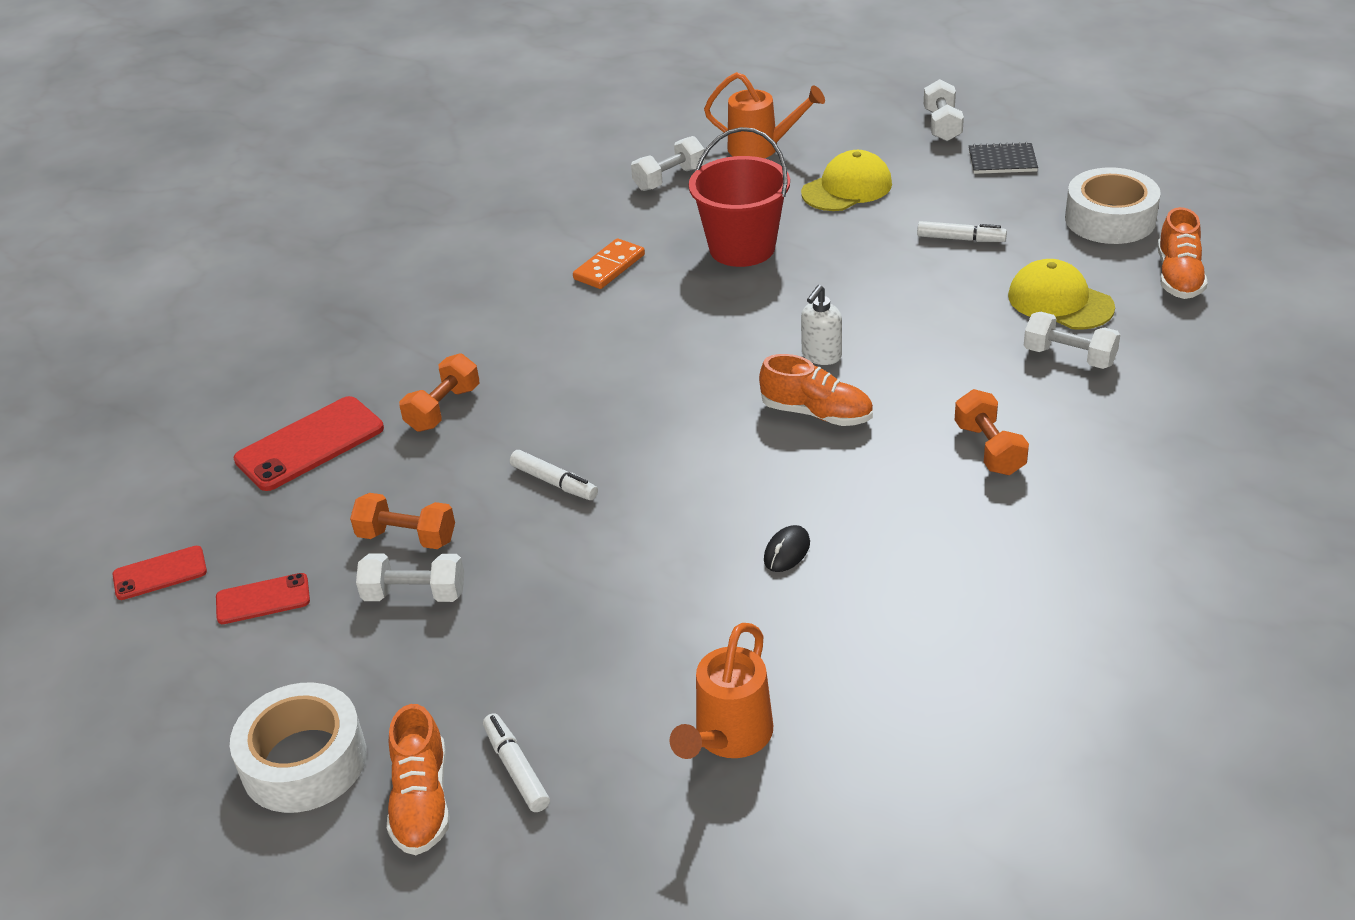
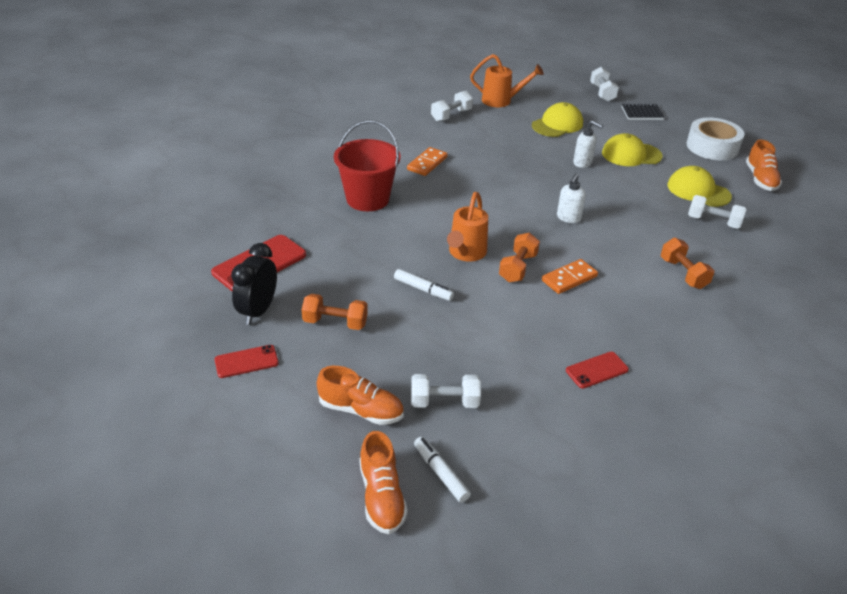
camera: 10 degrees left, 0 degrees up
(160, 573) = (172, 344): red phone -> red phone (596, 370)
(294, 520) = (258, 311): none -> black clock
(304, 761) = (295, 470): white tape -> none
(414, 594) = (348, 359): white dumbbell -> white dumbbell (444, 402)
(443, 409) = (342, 243): orange dumbbell -> orange dumbbell (518, 268)
(729, 737) = (574, 451): orange watering can -> orange watering can (466, 253)
(742, 248) = (504, 155): red bucket -> red bucket (367, 199)
(786, 551) = (579, 333): black mouse -> none
(794, 460) = (569, 278): none -> orange domino
(817, 413) = (575, 251): orange shoe -> orange shoe (361, 410)
(872, 257) = (583, 163): none -> white soap dispenser
(961, 239) = (631, 154): white marker -> yellow cap

